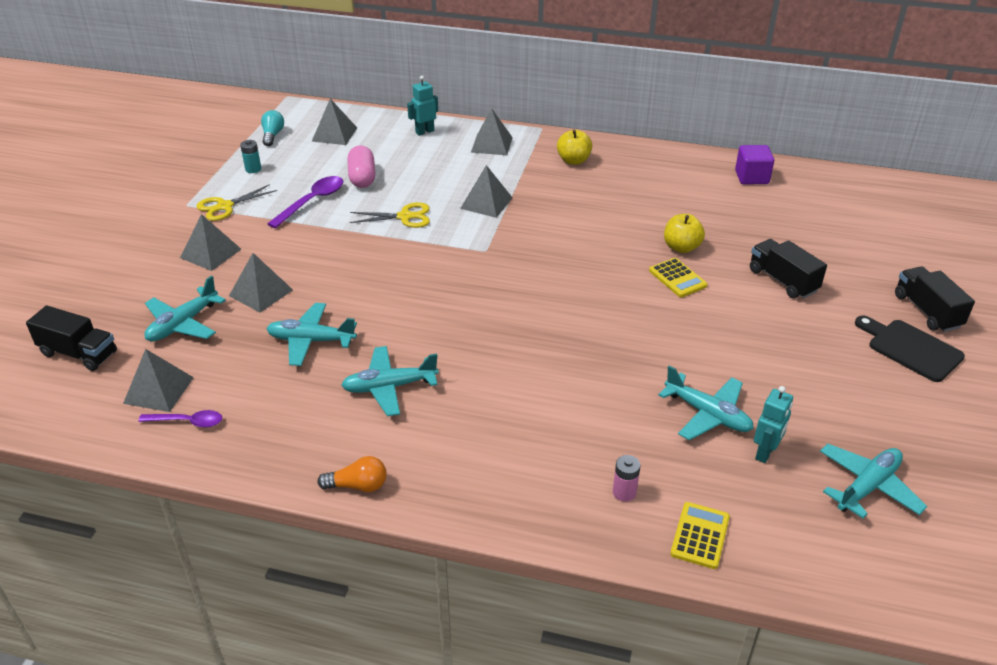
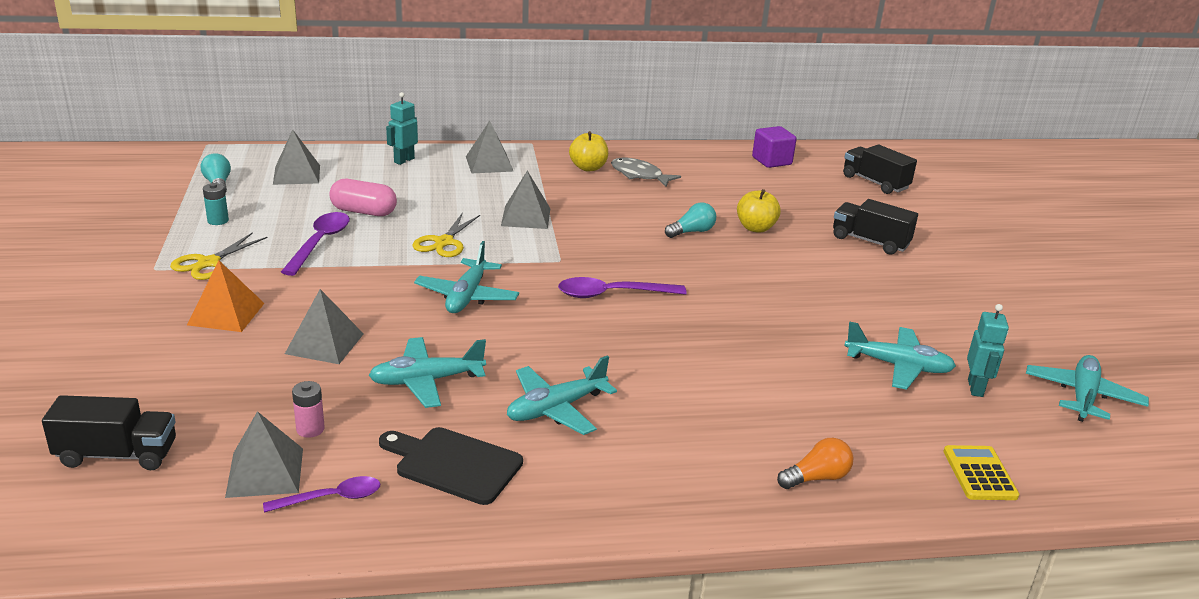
camera: 25 degrees left, 10 degrees down
(183, 324) = (245, 394): turquoise plane -> turquoise plane (467, 296)
(210, 253) = (226, 314): grey pyramid -> orange pyramid
(358, 486) = (597, 515): orange light bulb -> orange light bulb (816, 478)
(362, 177) = (363, 212): pink capsule -> pink capsule turned 45 degrees counterclockwise
(405, 217) = (444, 242): yellow scissors -> yellow scissors turned 135 degrees clockwise
(506, 291) = (612, 294): none -> purple spoon
(614, 175) = (639, 175): none -> grey fish
(619, 241) = (692, 232): none -> turquoise light bulb
(624, 492) = (879, 453): pink battery -> pink battery (310, 429)
(677, 278) = (773, 255): yellow calculator -> none
(911, 348) = (1021, 278): black cutting board -> black cutting board (454, 464)
(927, 311) = (1009, 246): black truck -> black truck (875, 183)

